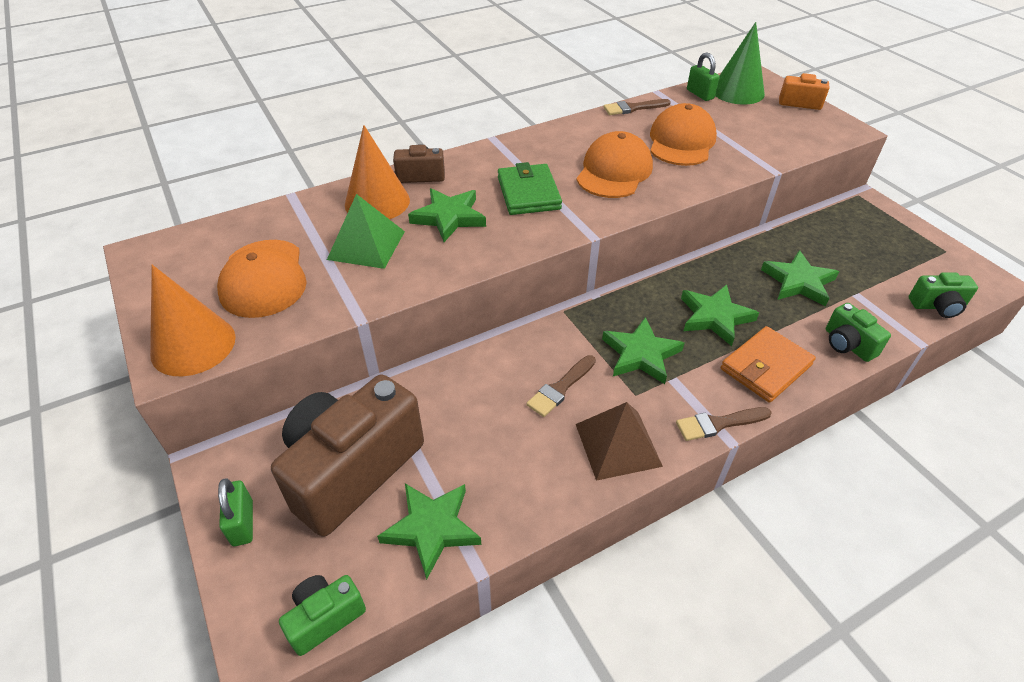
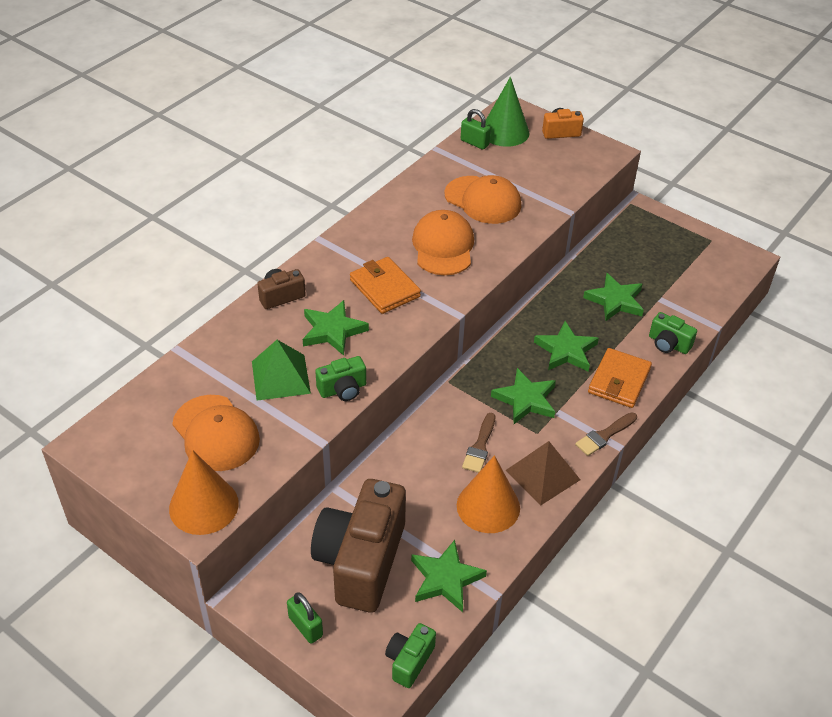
camera: 25 degrees left, 0 degrees up
(377, 202) = (260, 333): orange cone -> orange cone (488, 506)
(528, 193) = (385, 288): green wallet -> orange wallet
(633, 108) = (425, 173): brown brush -> none
(681, 141) = (483, 200): orange cap -> orange cap turned 135 degrees clockwise
(937, 306) = (719, 292): green camera -> green camera (343, 389)

